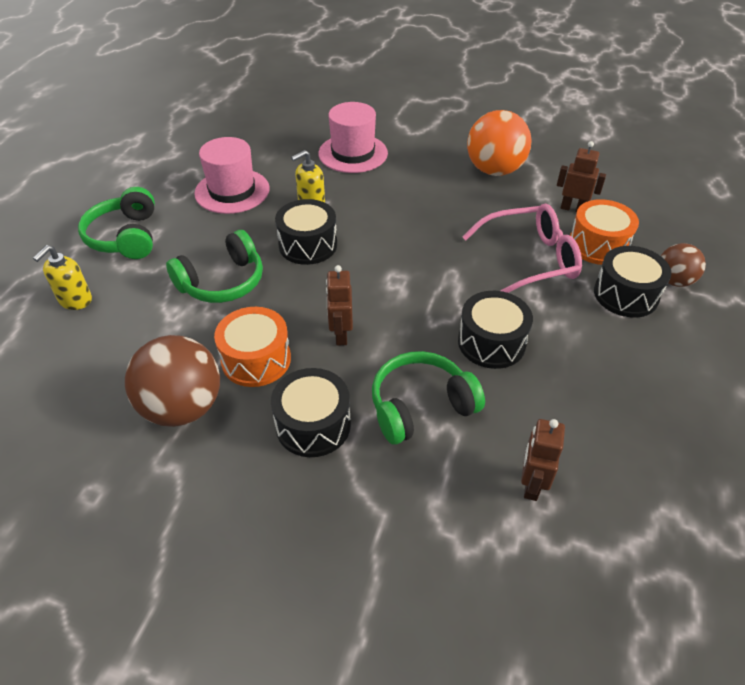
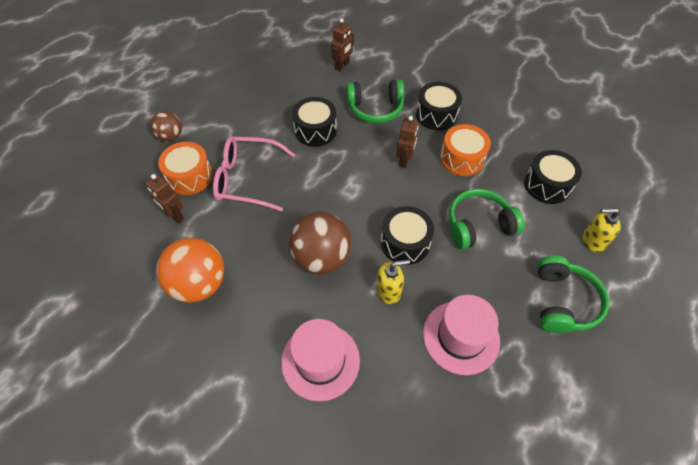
camera: 160 degrees left, 10 degrees up
(75, 300) = (592, 241): yellow soap dispenser -> yellow soap dispenser turned 135 degrees counterclockwise
(183, 407) = (508, 142): brown ball -> brown ball (321, 258)
(626, 294) = (210, 136): black drum -> black drum (547, 185)

